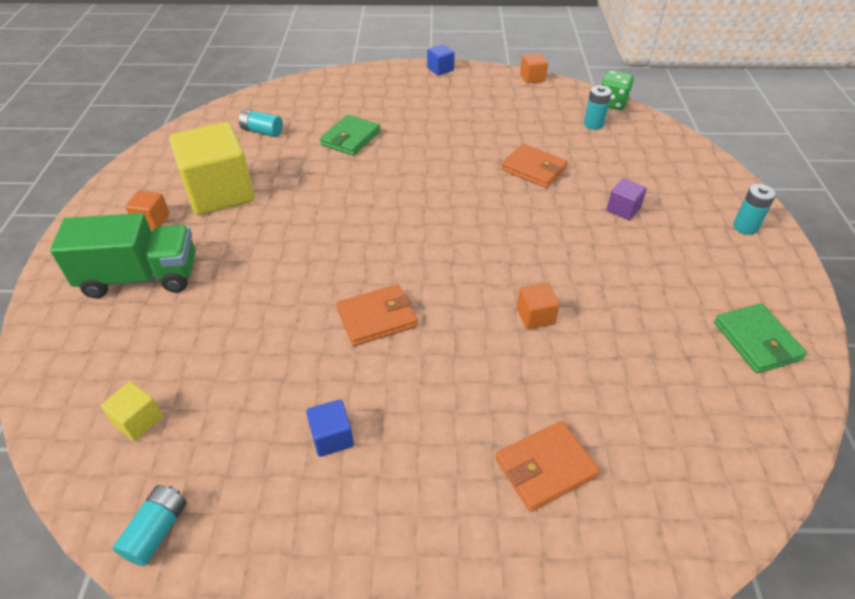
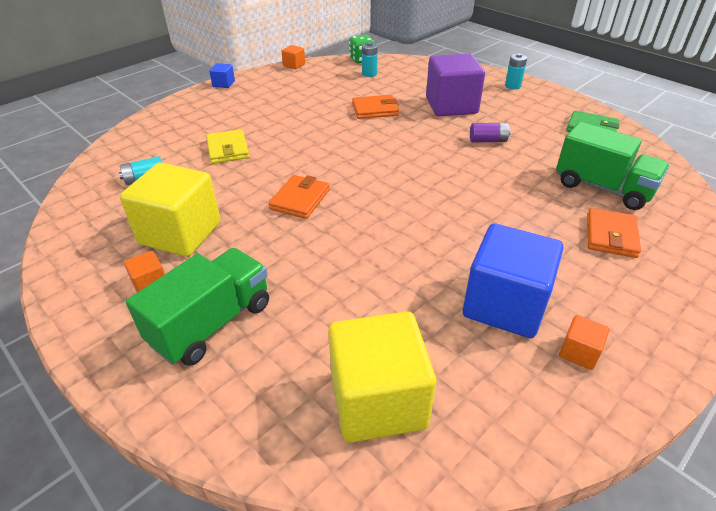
camera: 45 degrees left, 5 degrees down
(138, 420) = (378, 400): yellow cube -> yellow cube, size x2.31
(157, 531) = (504, 440): turquoise battery -> none
(332, 437) = (504, 305): blue cube -> blue cube, size x2.31
(350, 138) = (228, 149): green wallet -> yellow wallet
(377, 318) = (421, 231): orange wallet -> orange wallet (300, 199)
(535, 316) = (495, 176): orange cube -> orange cube (579, 352)
(596, 273) = (488, 140): none -> purple battery
(623, 209) = (451, 106): purple cube -> purple cube, size x2.31
(635, 415) = (603, 188): none -> green truck

